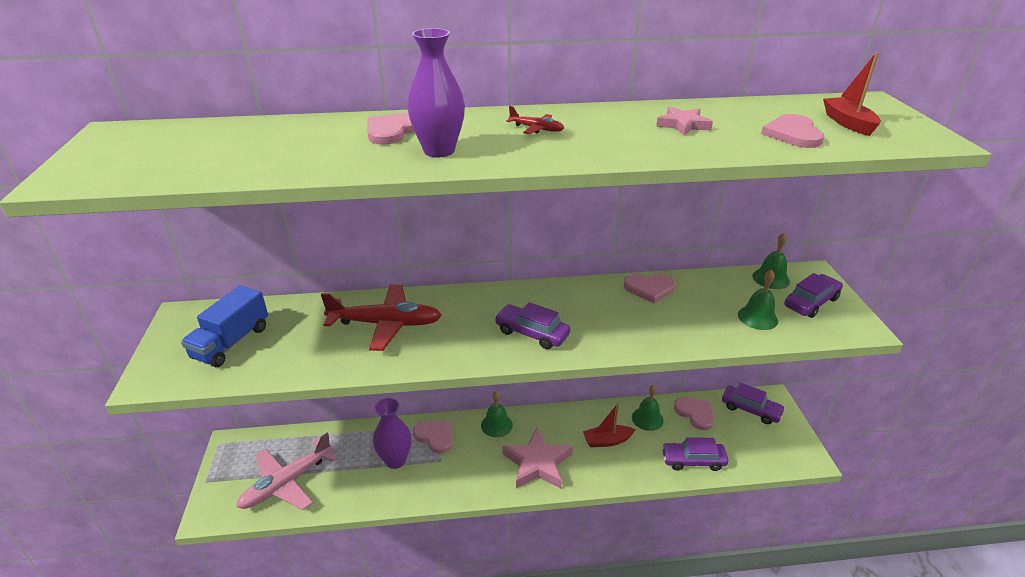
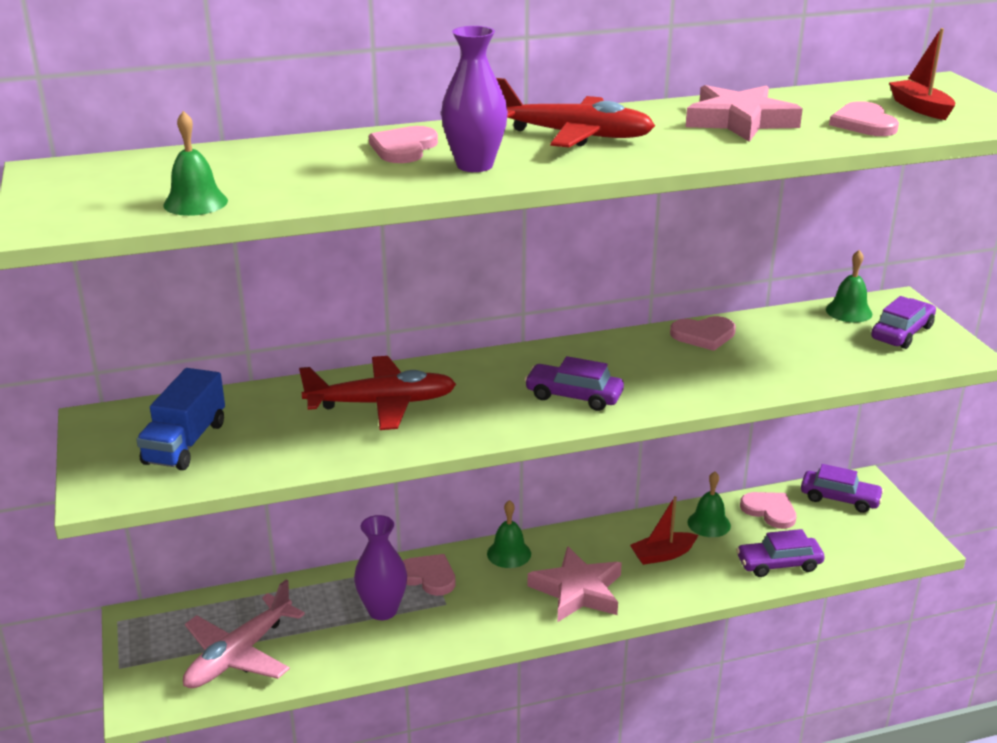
camera: 10 degrees left, 5 degrees down
(536, 129) = (573, 135): red plane -> red plane, size x2.27
(683, 125) = (739, 121): pink star -> pink star, size x1.80
(757, 317) = (842, 354): green bell -> green bell (195, 203)

